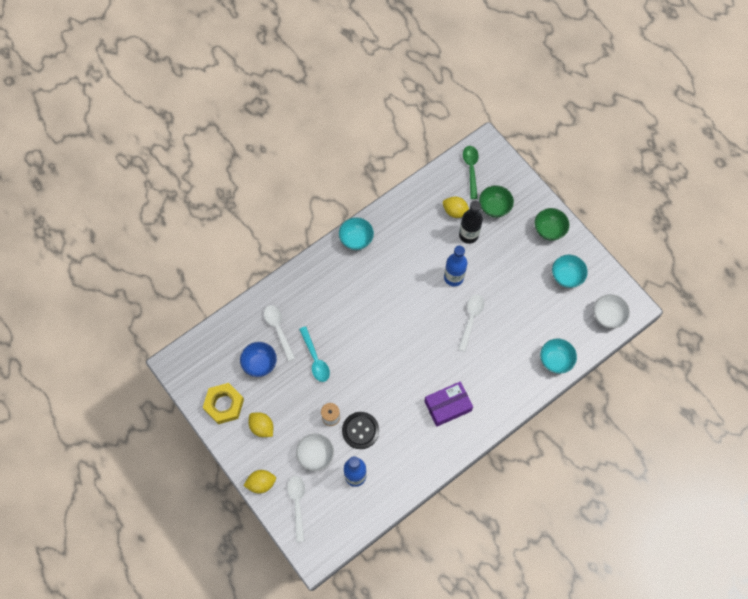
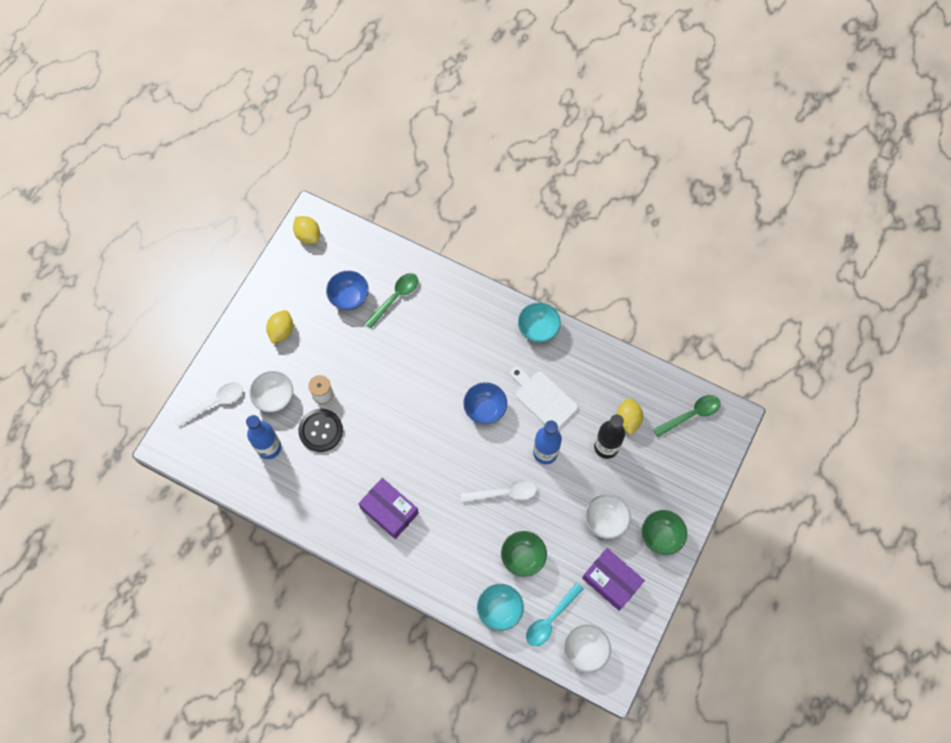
camera: 65 degrees right, 0 degrees up
(224, 405) = (289, 284): yellow nut -> none
(261, 483) = (222, 358): yellow lemon -> yellow lemon (308, 235)
(278, 329) = (395, 298): white spoon -> green spoon
(315, 359) = (379, 349): turquoise spoon -> turquoise spoon (550, 619)
(400, 304) = (485, 409): none -> blue bowl
(412, 260) = (543, 398): none -> white cutting board
(494, 207) = (656, 461): green bowl -> green bowl (523, 557)
(522, 260) = (605, 520): none -> white bowl
(566, 276) = (611, 581): turquoise bowl -> purple box

